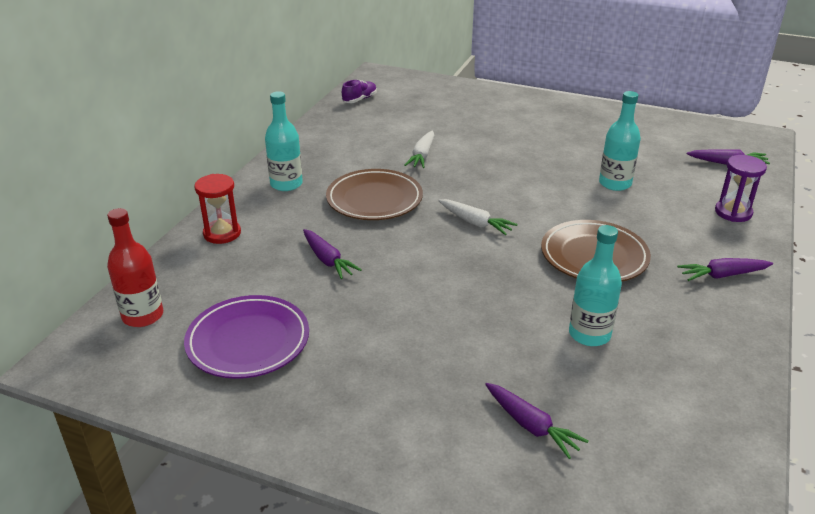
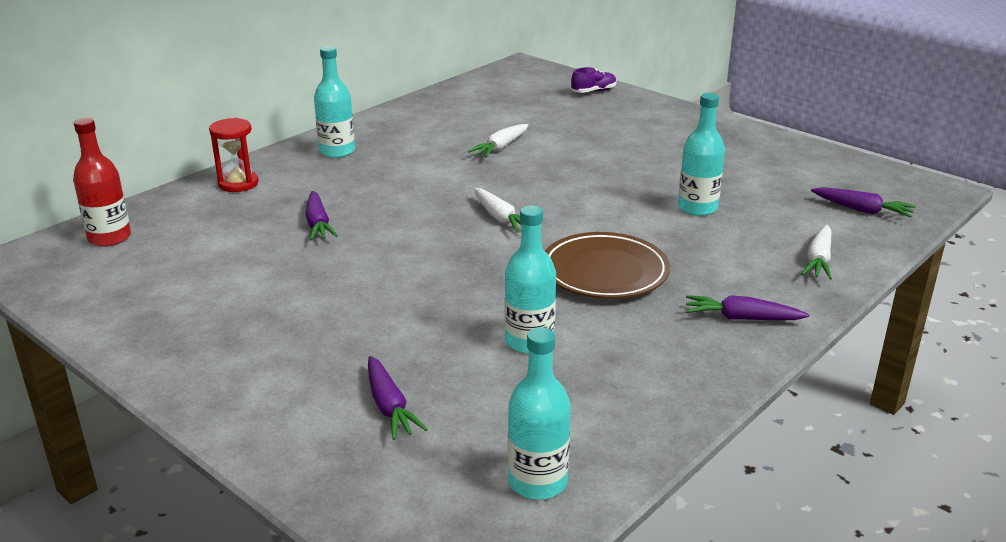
camera: 20 degrees right, 5 degrees down
(248, 341) = (183, 277): purple plate -> none
(359, 99) = (481, 86): purple shoe -> purple shoe (593, 91)
(374, 199) = (413, 179): brown plate -> none
(698, 463) = (537, 482): none -> turquoise bottle
(733, 212) = (818, 260): purple hourglass -> white carrot

